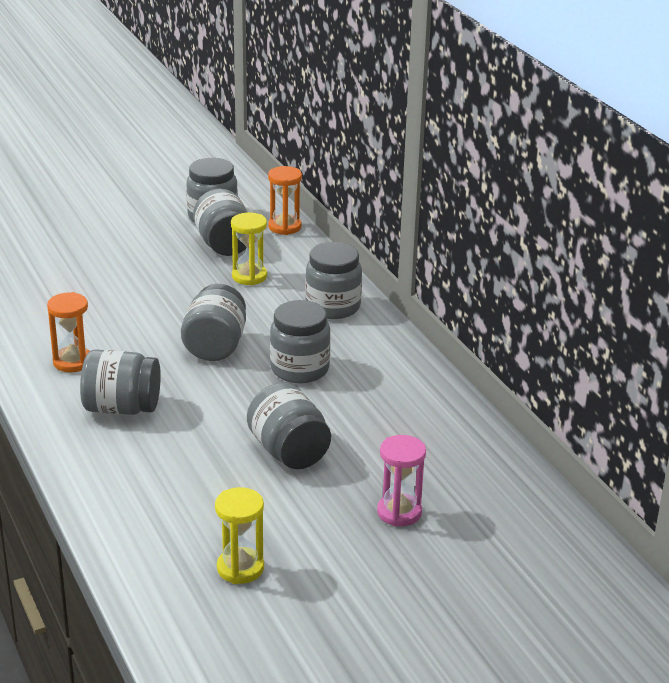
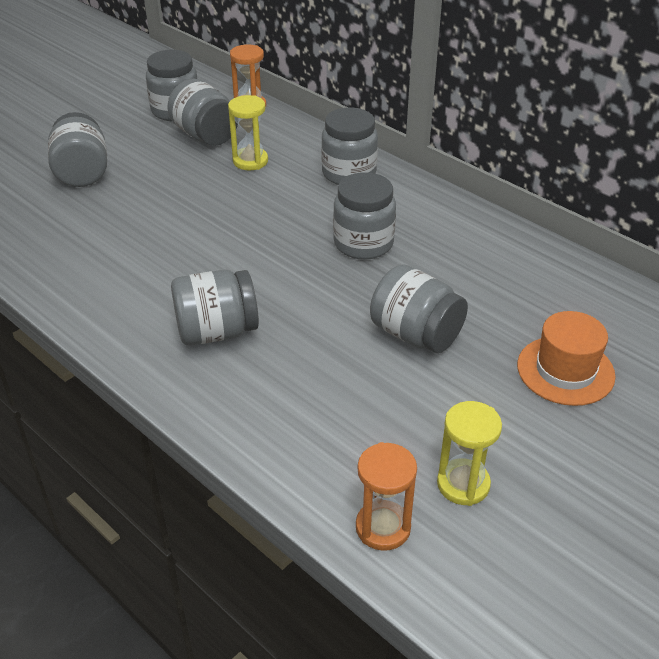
camera: 20 degrees left, 10 degrees up
(72, 362) = (132, 293): orange hourglass -> orange hourglass (383, 527)
(215, 346) = (266, 240): grey jar -> grey jar (82, 173)
(399, 512) = (565, 370): pink hourglass -> orange hat

